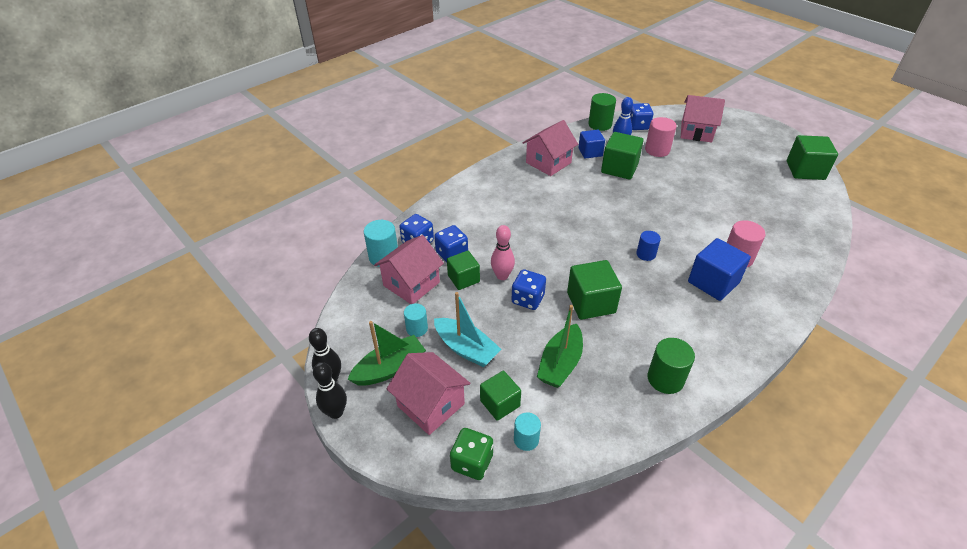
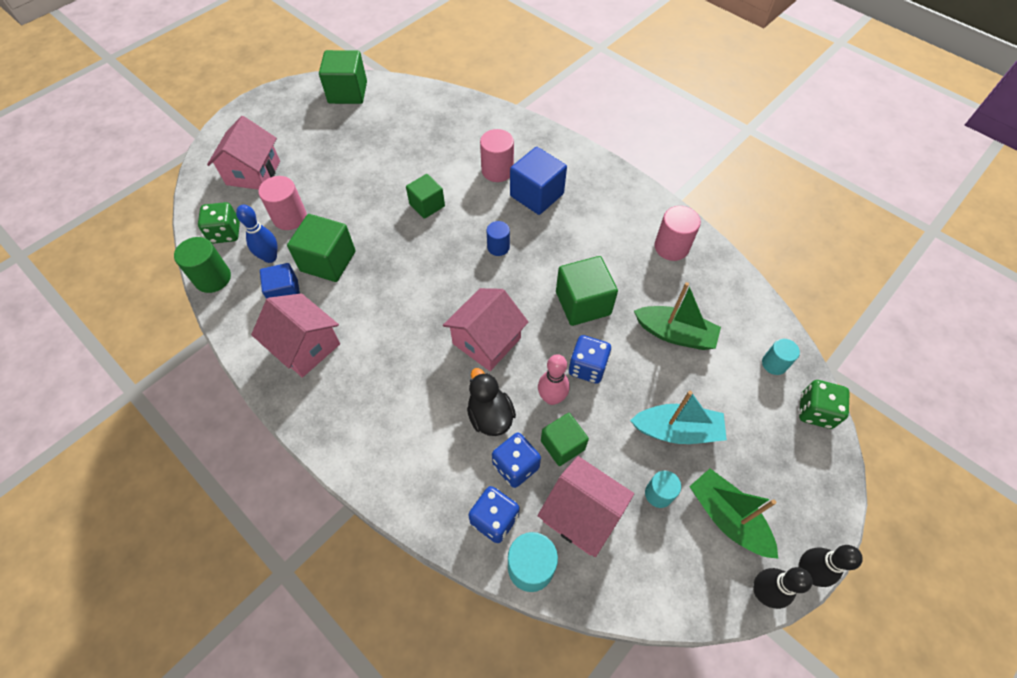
camera: 95 degrees left, 15 degrees up
(431, 405) = (763, 460): pink house -> pink house (486, 341)
(466, 349) = (677, 430): turquoise boat -> turquoise boat turned 60 degrees clockwise
(490, 243) = (490, 416): none -> black duck
(500, 403) = (740, 390): green cube -> green cube (427, 205)
(638, 126) = (225, 233): blue dice -> green dice
(665, 379) = (671, 247): green cylinder -> pink cylinder

